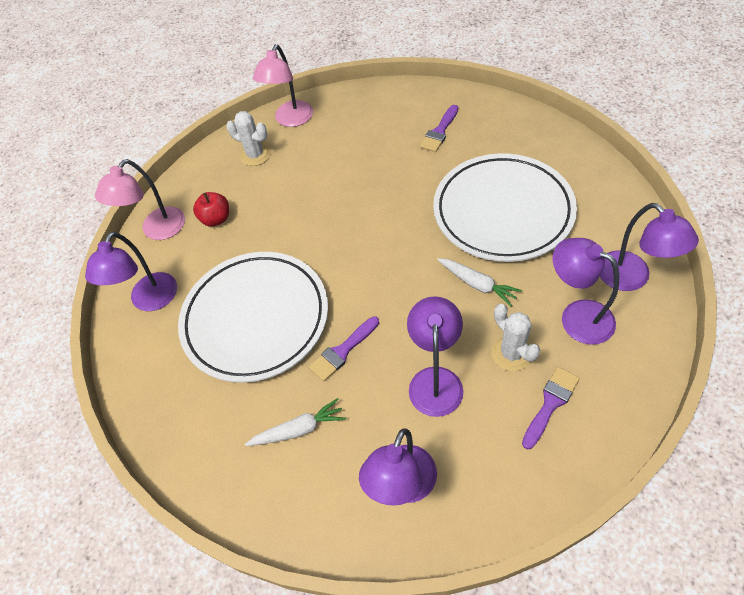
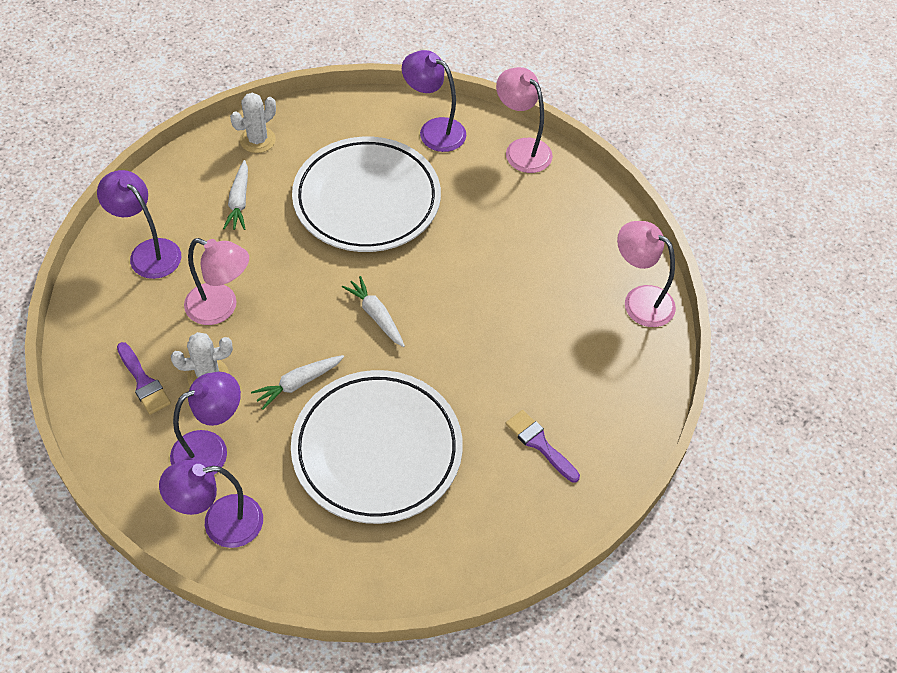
camera: 100 degrees right, 0 degrees up
(216, 219) = (511, 197): red apple -> none
(255, 155) = (593, 251): white cactus -> white cactus (257, 140)
(342, 351) = (292, 252): purple brush -> none
(382, 260) = (376, 316): none -> white carrot
(435, 380) = (221, 308): purple lamp -> pink lamp

